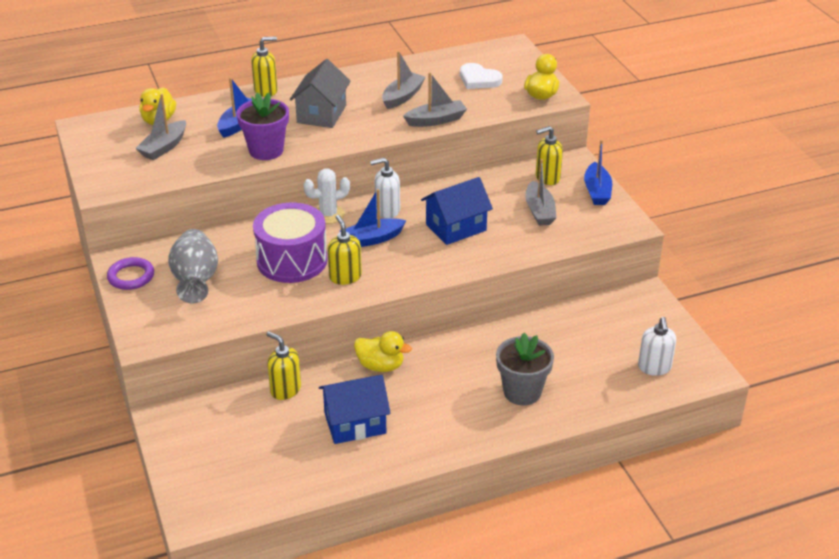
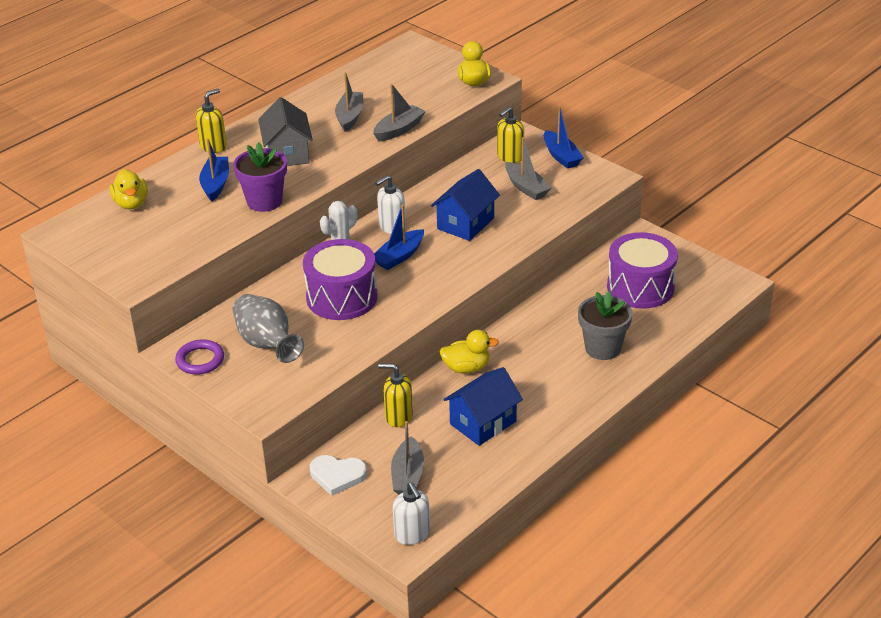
camera: 25 degrees left, 0 degrees up
(164, 147) = (160, 227): grey boat -> grey boat (407, 475)
(345, 277) = (402, 296): yellow soap dispenser -> none
(479, 79) = (406, 82): white heart -> white heart (337, 475)
(605, 345) = (640, 287): none -> purple drum
(654, 367) = (693, 292): white soap dispenser -> white soap dispenser (412, 534)

